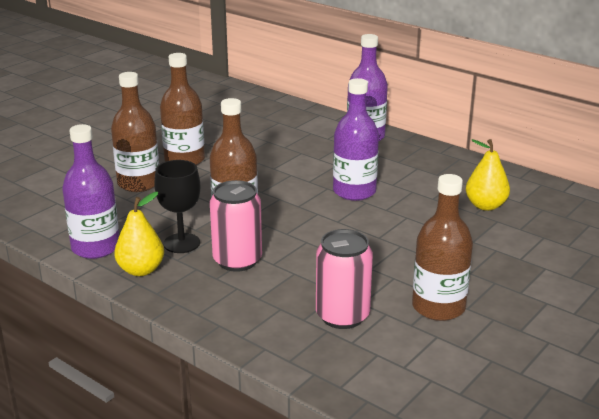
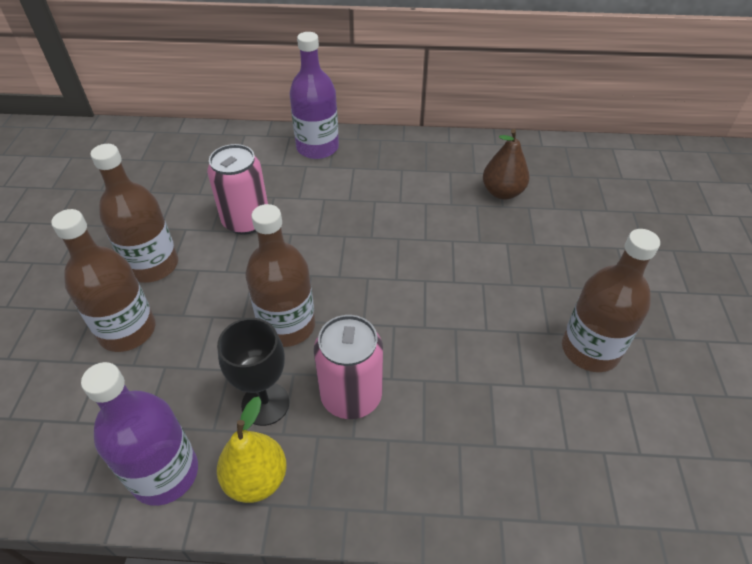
camera: 35 degrees left, 20 degrees up
(342, 316) = (525, 416): pink can -> pink can (246, 221)
(354, 191) = (375, 229): purple bottle -> none
(485, 206) = (502, 192): yellow pear -> brown pear

